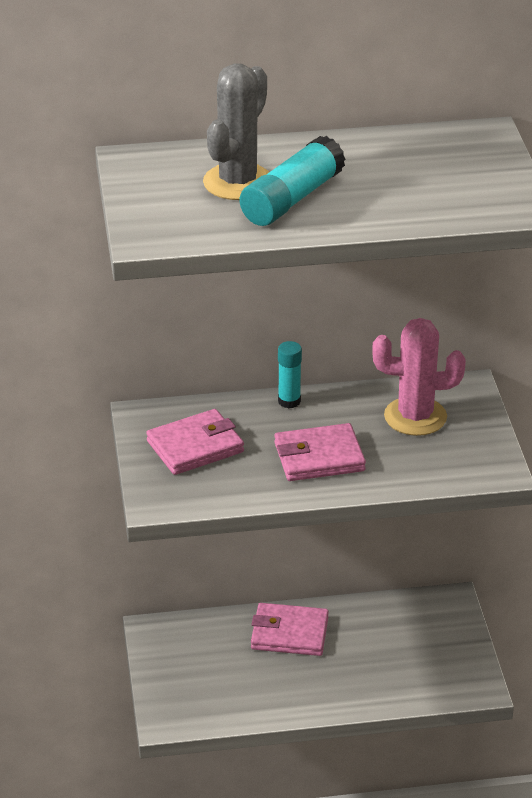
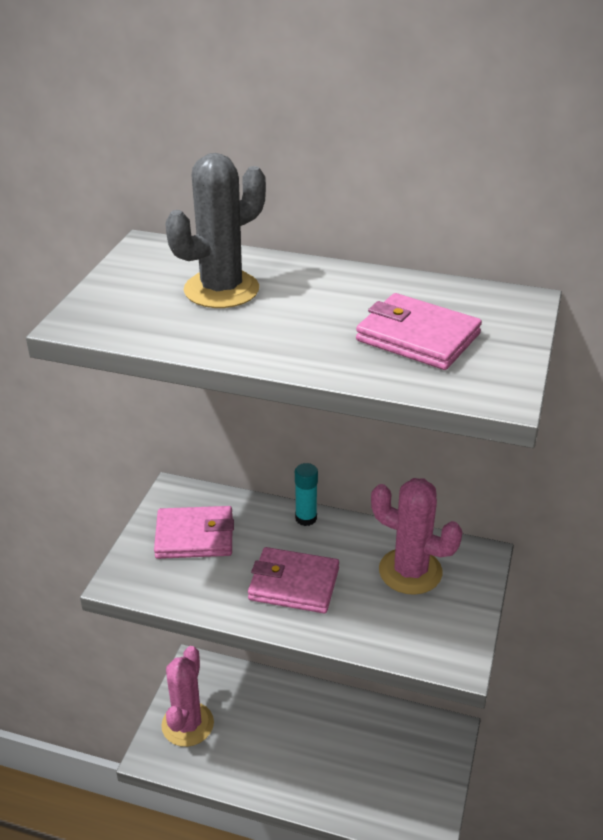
camera: 25 degrees right, 0 degrees up
(185, 682) = (187, 724): none -> pink cactus
(289, 633) = (297, 710): pink wallet -> pink wallet (417, 337)
(292, 199) = (258, 318): turquoise glue stick -> none

